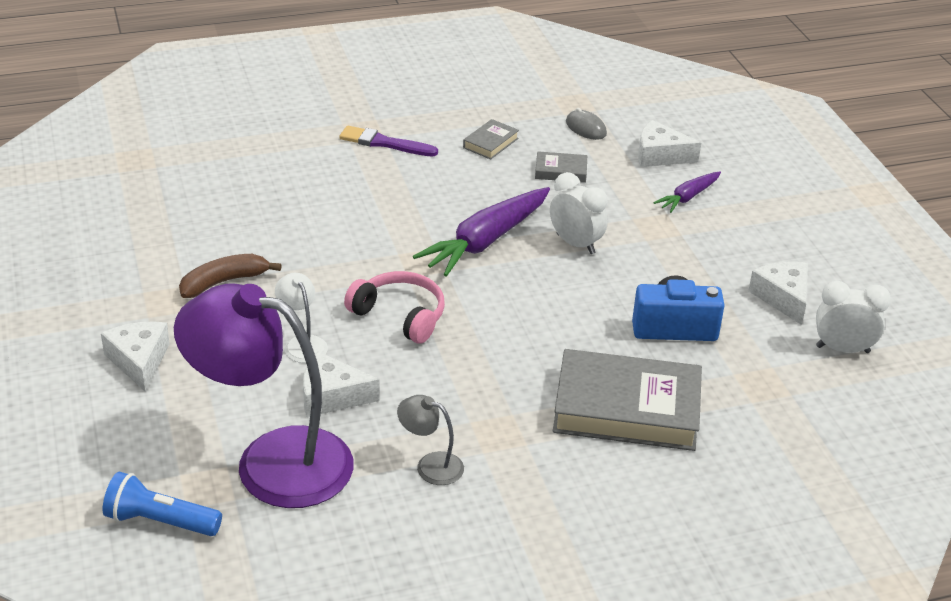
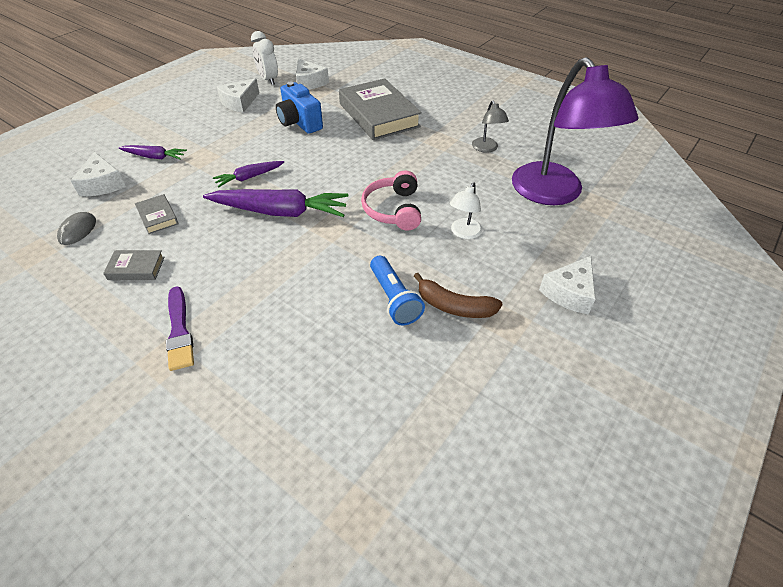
camera: 125 degrees left, 10 degrees up
(160, 521) = (637, 205): blue flashlight -> blue flashlight (394, 299)
(331, 396) = (487, 199): white cheese -> white cheese (309, 82)
(575, 244) = (249, 177): white clock -> purple carrot

